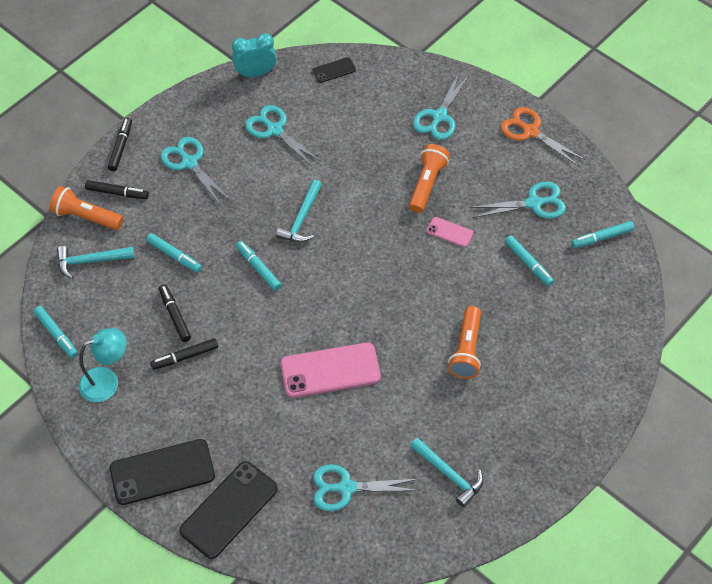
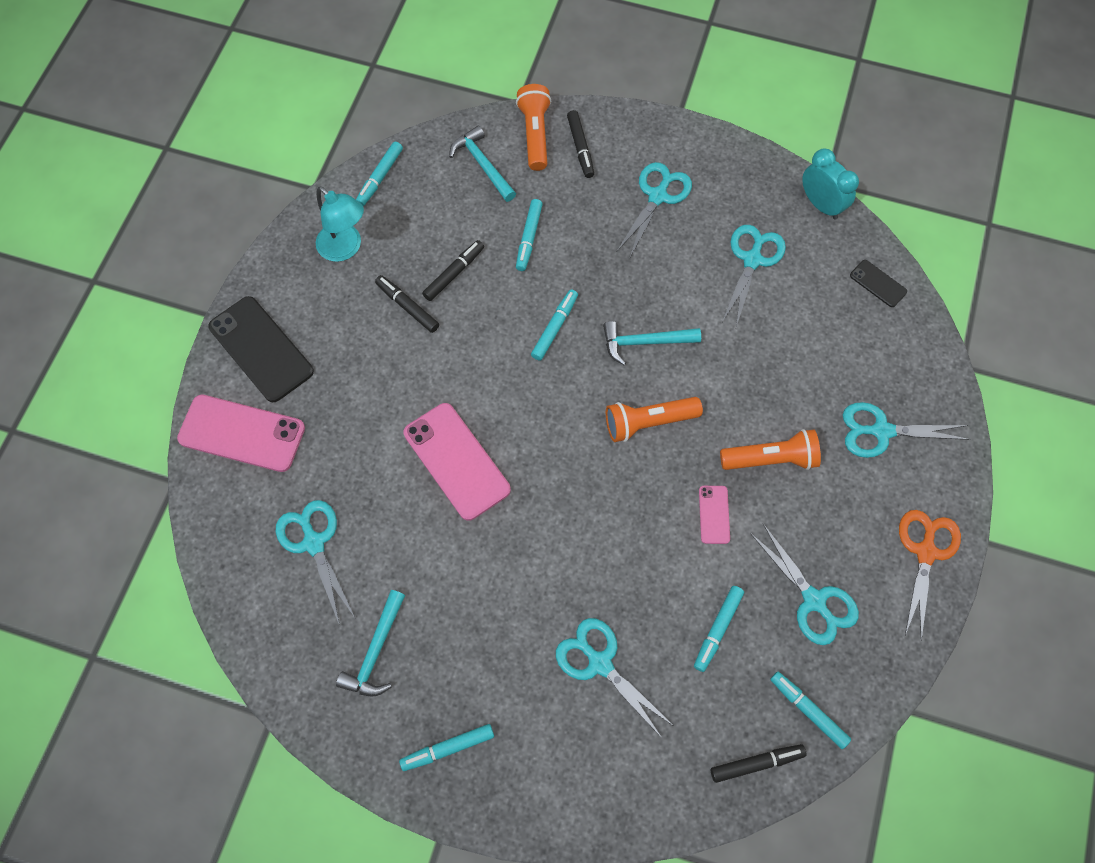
camera: 65 degrees right, 10 degrees up
(121, 147) = (641, 123): black marker -> black marker (756, 763)
(229, 509) = (242, 433): black phone -> pink phone
(467, 350) = (554, 604): orange flashlight -> orange flashlight (648, 423)
(520, 339) = (600, 663): none -> turquoise scissors
(538, 453) = (447, 748): none -> turquoise marker

